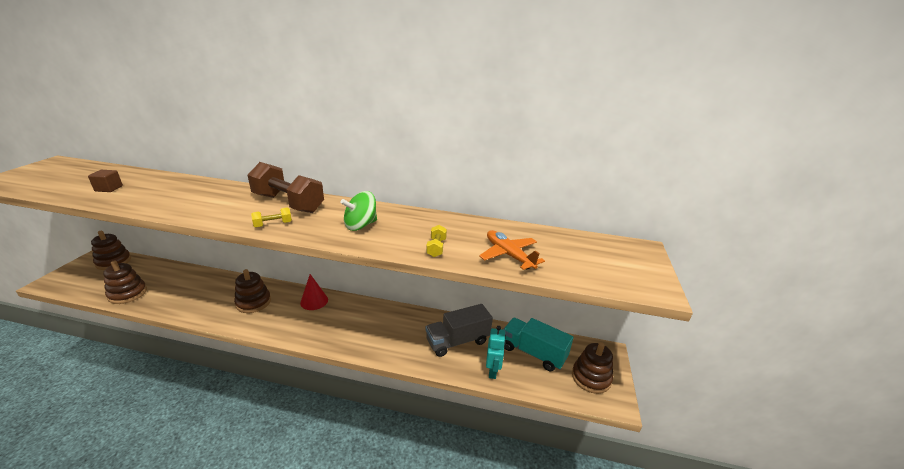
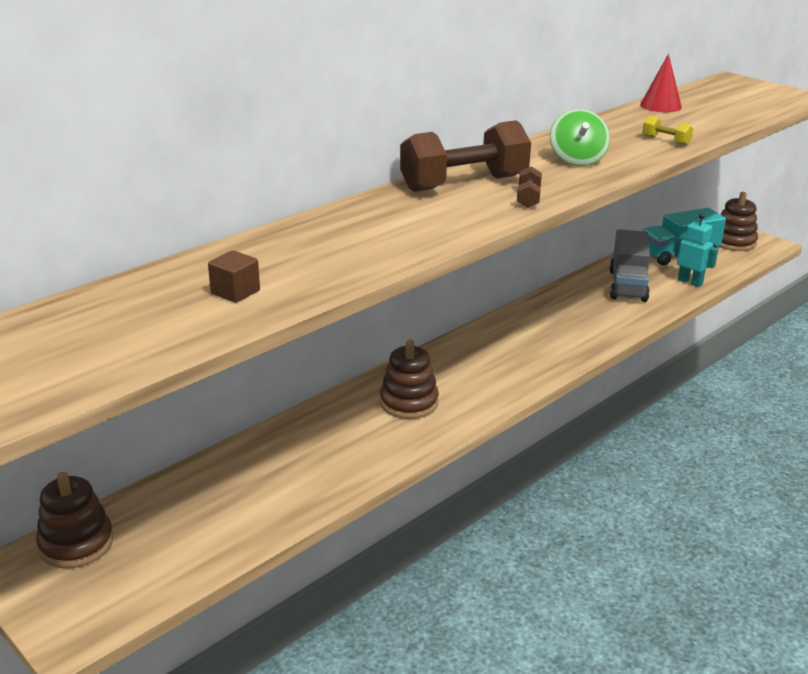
camera: 55 degrees left, 0 degrees up
(127, 294) = (244, 526): brown stacking toy -> none
(273, 224) = (528, 198): yellow dumbbell -> brown dumbbell
(314, 301) = (455, 354): red cone -> red cone (660, 106)
(508, 255) = (705, 120): orange plane -> none

